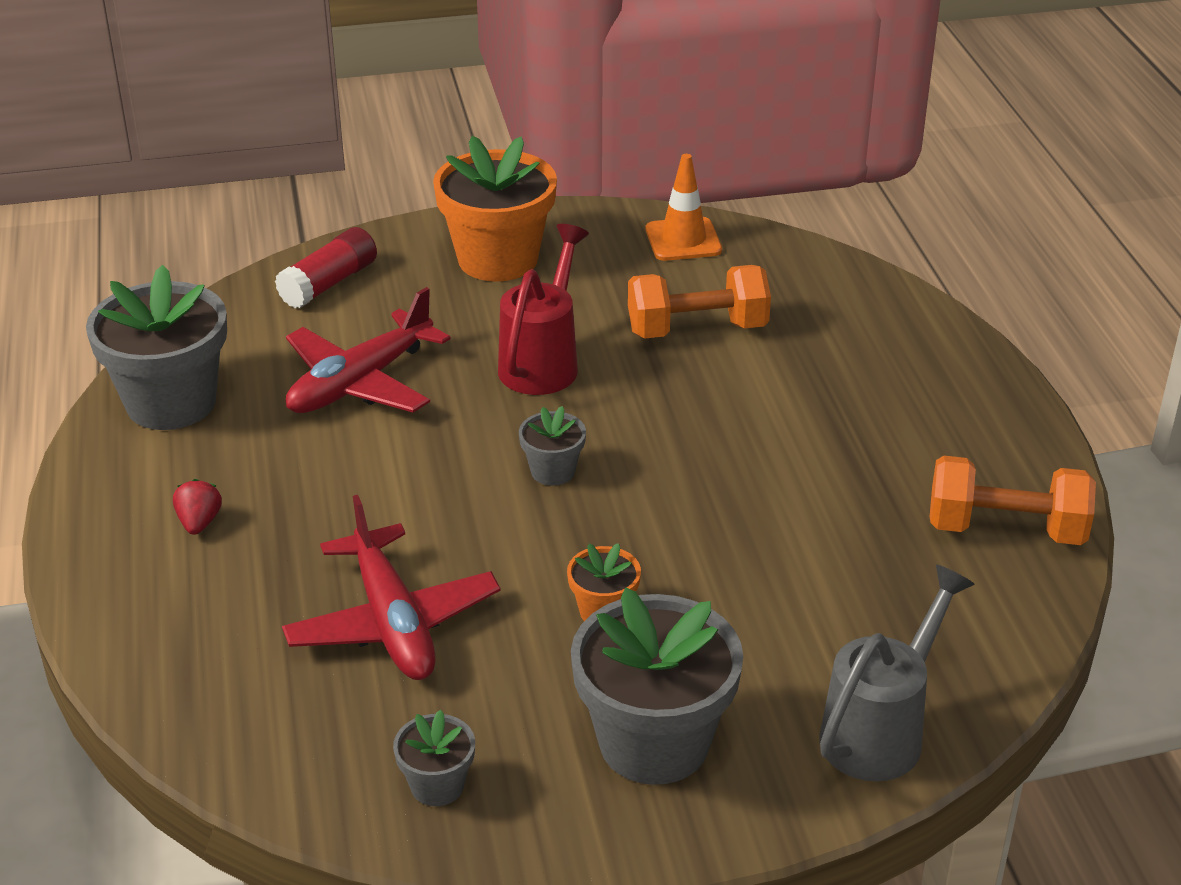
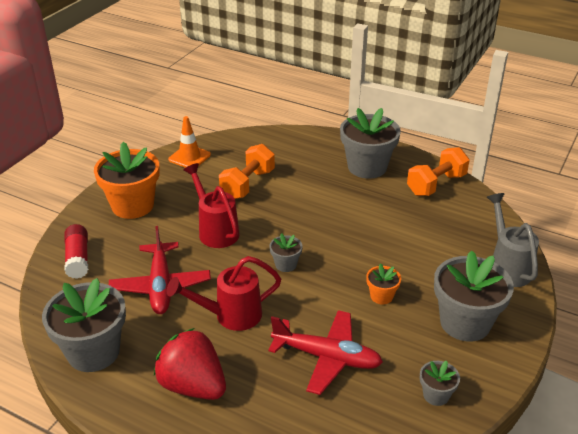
camera: 50 degrees left, 0 degrees up
(199, 522) = (193, 385): red strawberry -> red strawberry, size x2.38
(373, 479) = (230, 316): none -> red watering can
(933, 425) = (367, 167): none -> grey flower pot

